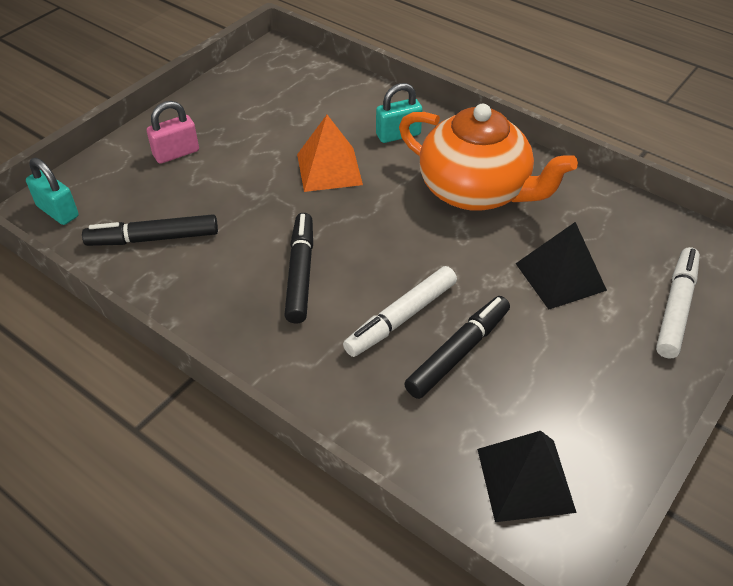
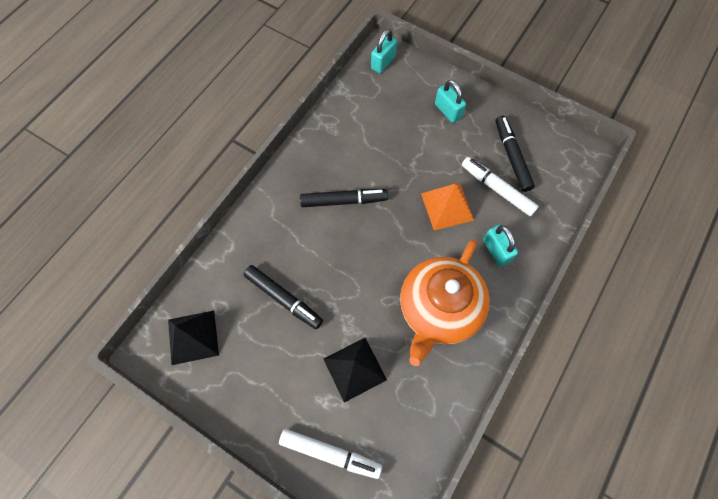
camera: 85 degrees right, 20 degrees up
(153, 238) = (365, 116): black marker -> black marker (511, 157)
(176, 153) = (448, 111): pink padlock -> turquoise padlock
(401, 318) = (310, 263): white marker -> white marker (497, 189)

